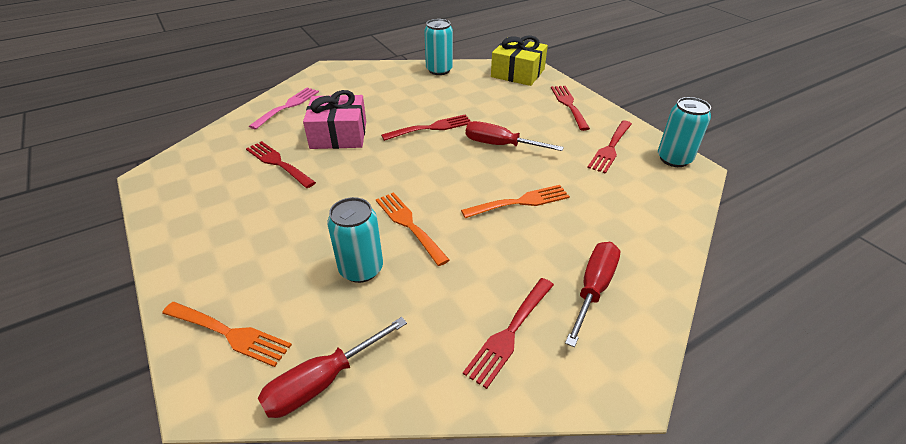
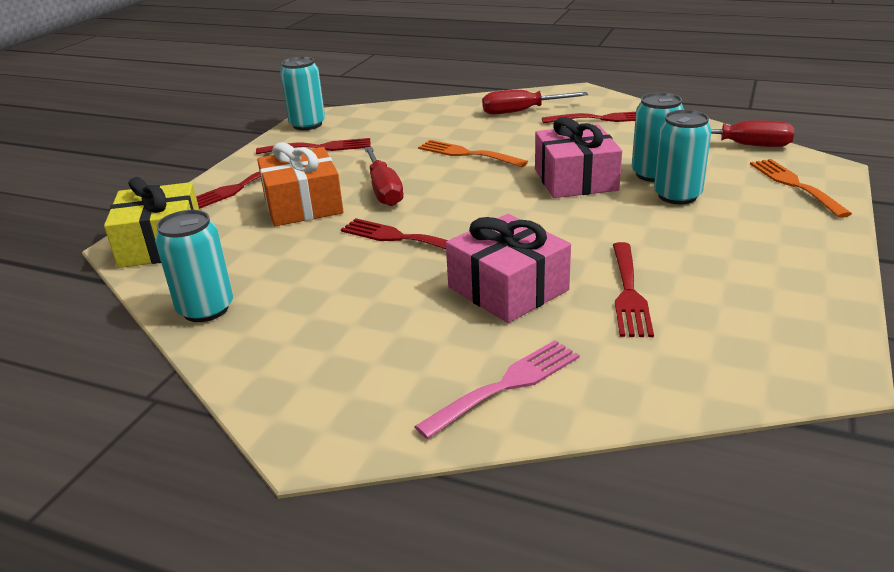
camera: 125 degrees left, 10 degrees down
(288, 106) = (506, 385): pink fork -> pink fork turned 150 degrees clockwise
(318, 254) = (677, 196): none -> turquoise can
(409, 224) = (575, 180): orange fork -> pink gift
(515, 115) = (303, 205): none -> orange gift

